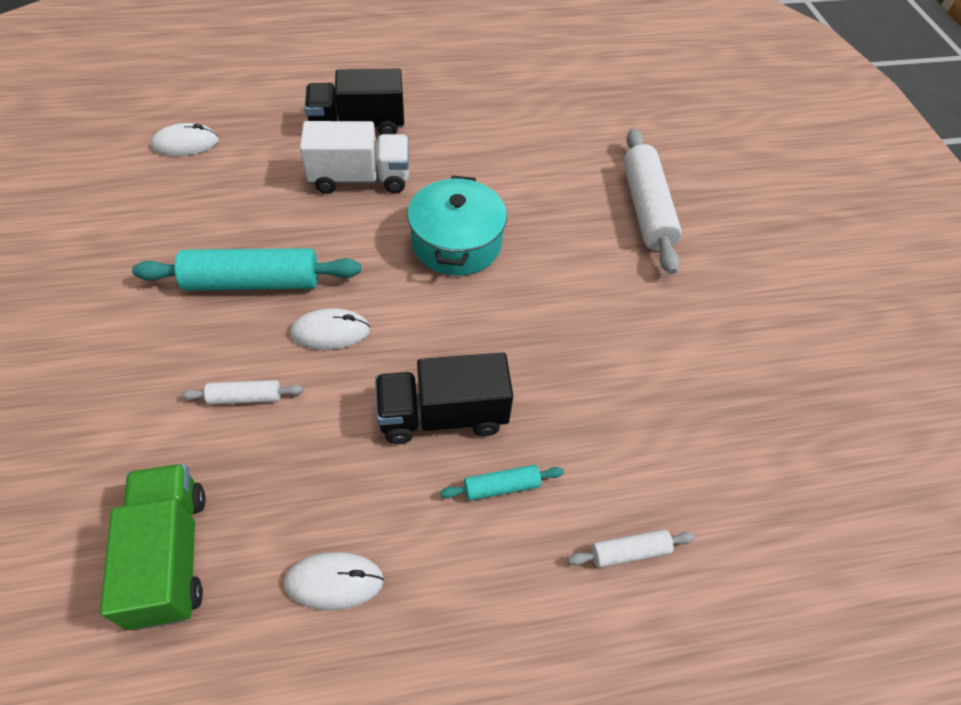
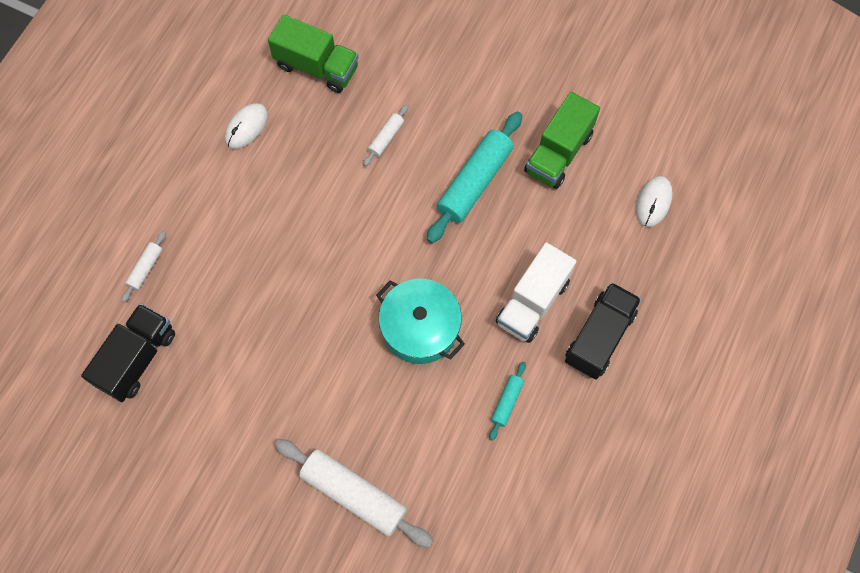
camera: 130 degrees right, 15 degrees up
(167, 232) = (558, 153): none -> green truck
(330, 332) = (400, 205): white mouse -> none
(443, 415) = (294, 231): black truck -> black truck (137, 358)
(501, 486) = (229, 232): turquoise rolling pin -> turquoise rolling pin (507, 402)

